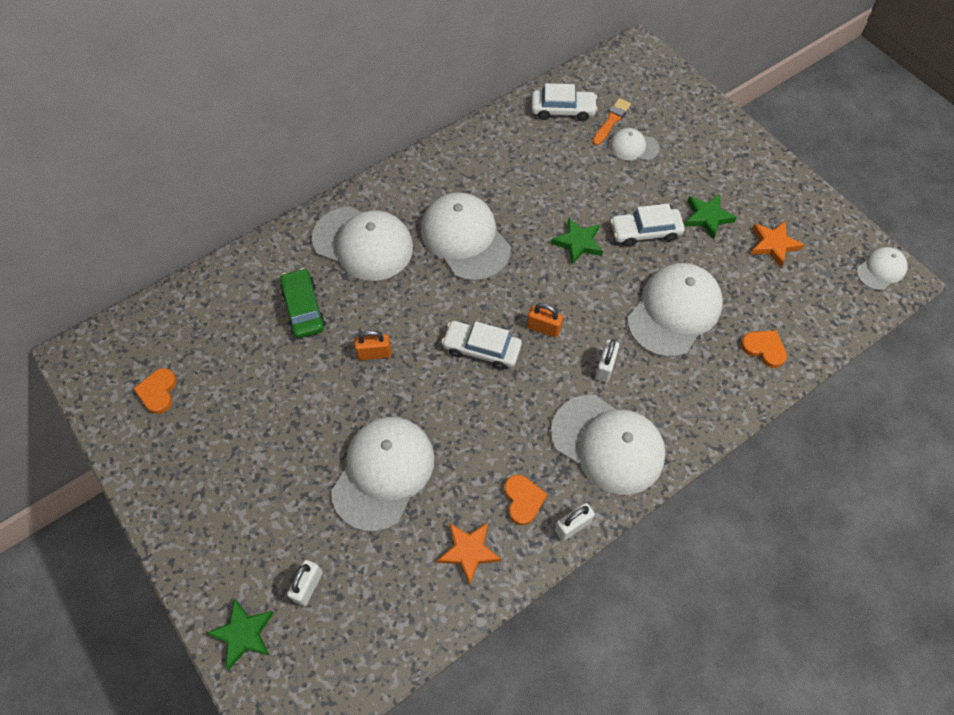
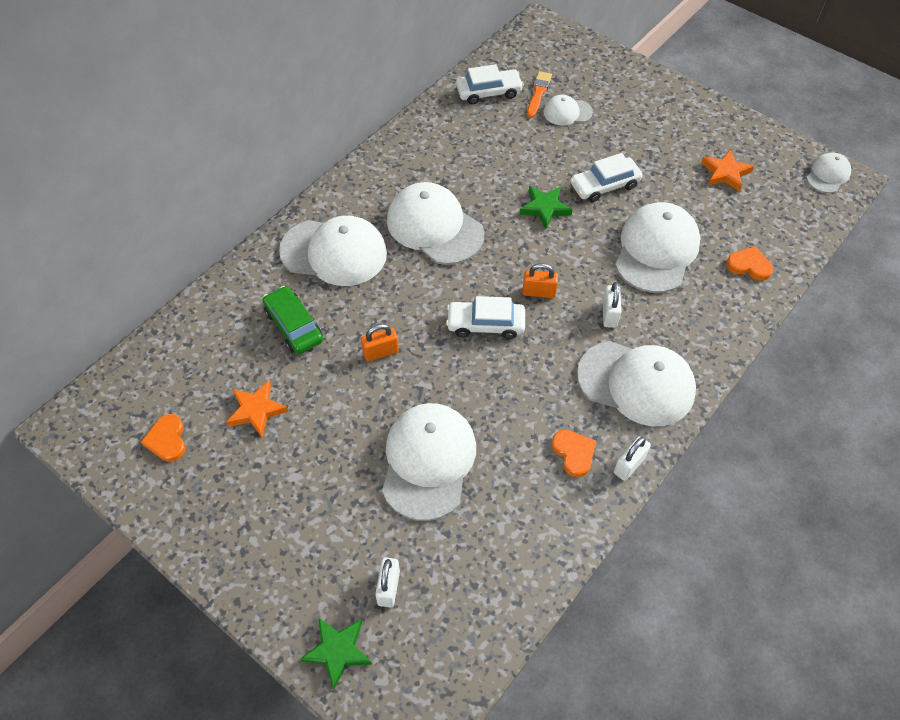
camera: 15 degrees left, 5 degrees down
(469, 551) = (538, 514): orange star -> orange star (256, 410)
(707, 217) = (657, 161): green star -> none

